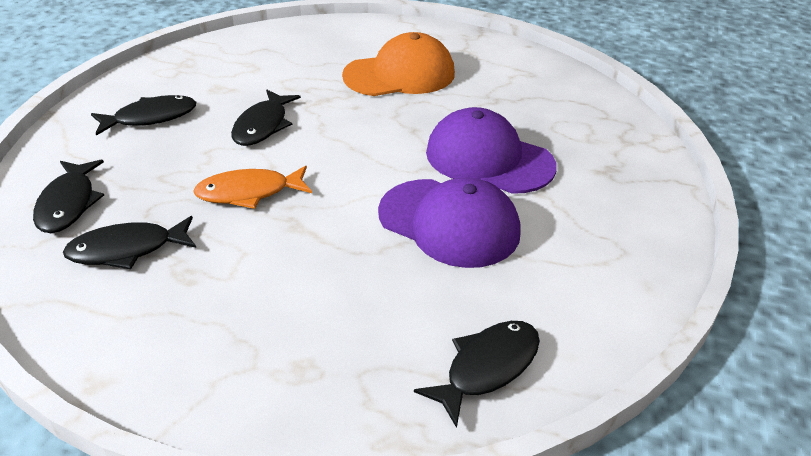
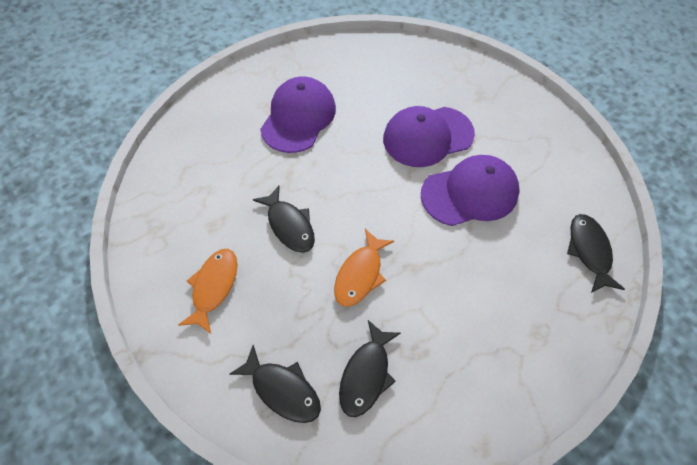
camera: 50 degrees left, 20 degrees up
(150, 118) = (214, 287): black fish -> orange fish
(400, 74) = (298, 117): orange cap -> purple cap

